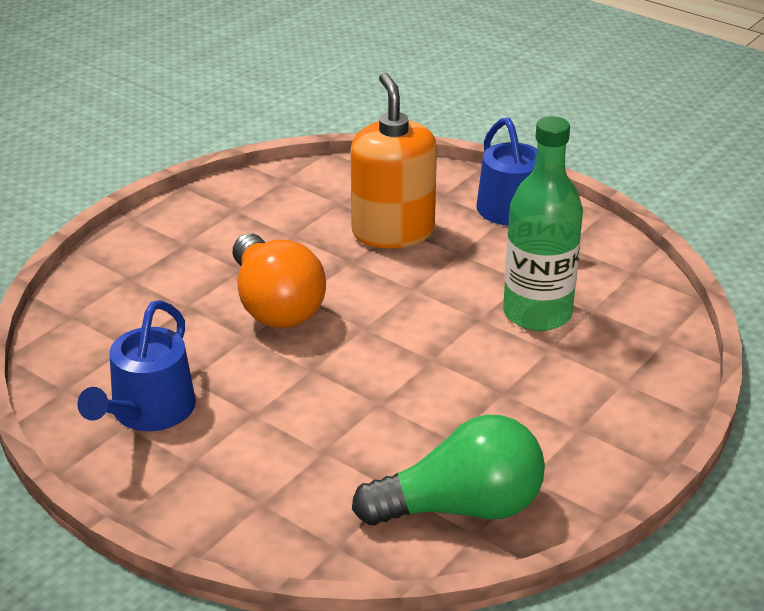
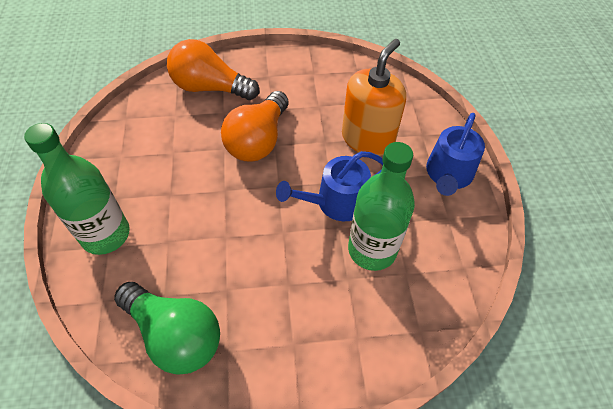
camera: 45 degrees right, 20 degrees up
(128, 295) = (210, 88): none -> orange light bulb
(148, 411) = (136, 156): blue watering can -> blue watering can (336, 202)
(240, 497) = (105, 234): none -> green bottle

